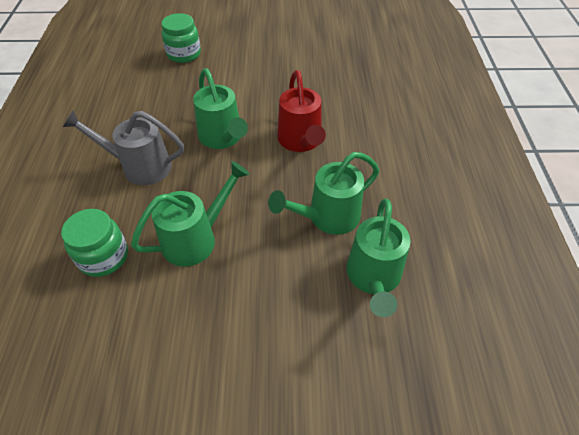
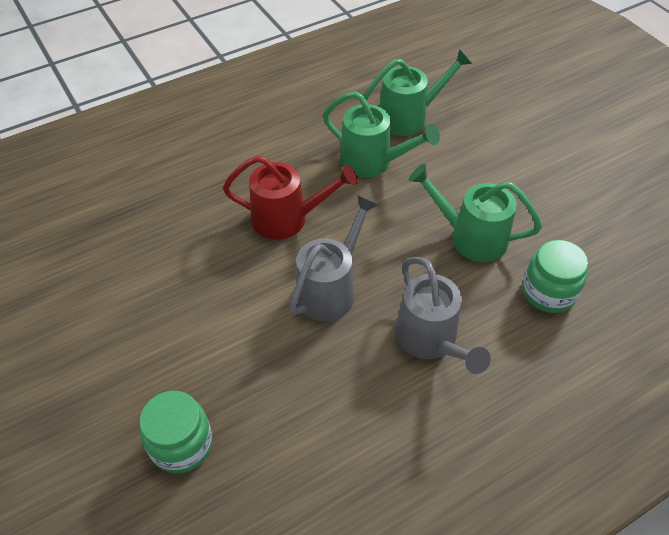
camera: 120 degrees left, 0 degrees up
(223, 138) = (331, 288): green watering can -> grey watering can
(301, 142) = (288, 219): red watering can -> red watering can turned 45 degrees clockwise

